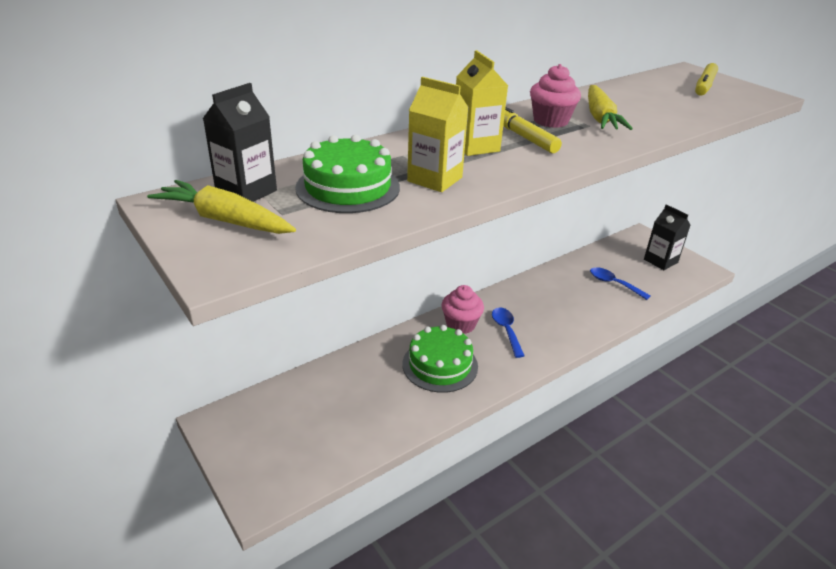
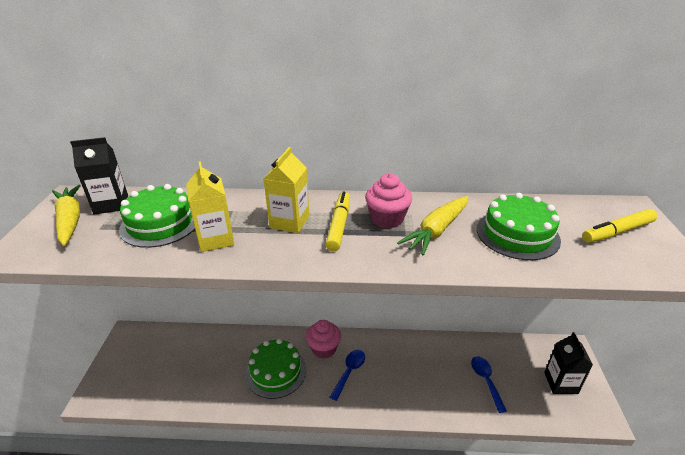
camera: 40 degrees right, 0 degrees up
(654, 104) = (517, 234): none -> green cake

